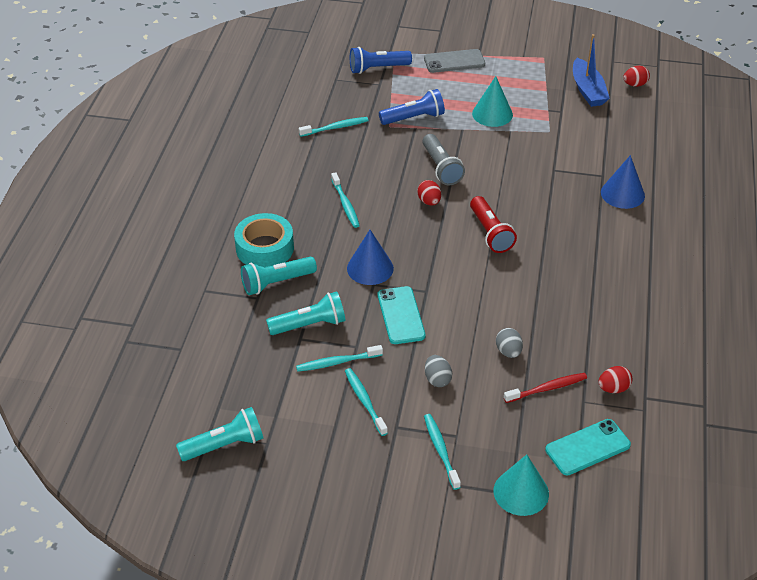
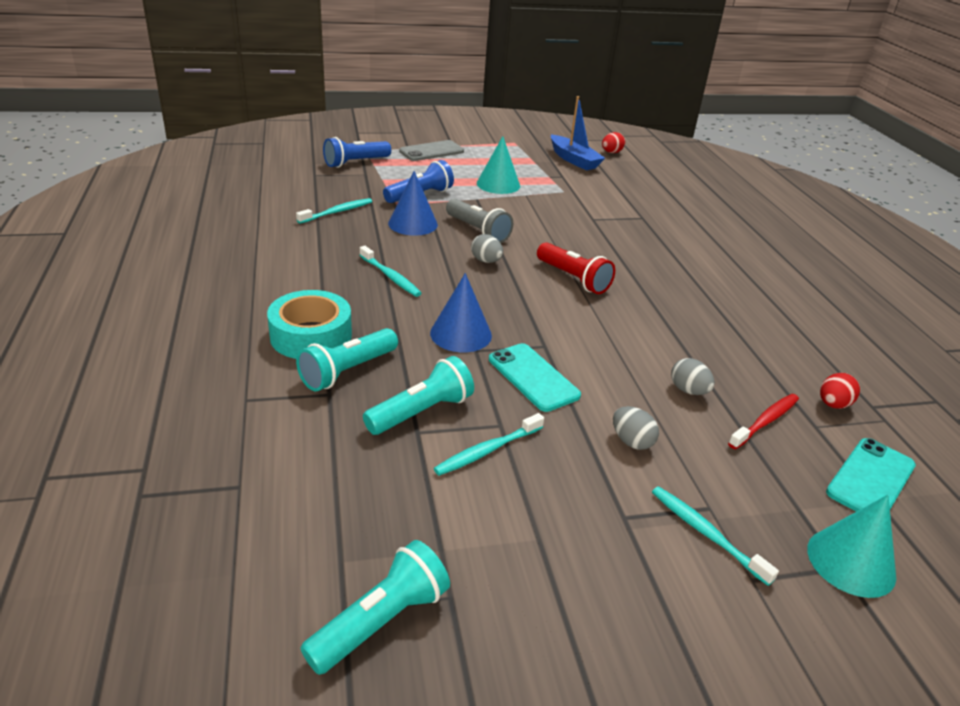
camera: 25 degrees left, 10 degrees down
(364, 401) = (557, 493): turquoise toothbrush -> none
(429, 202) = (486, 261): red egg -> grey egg
(622, 194) = (674, 229): blue cone -> blue cone (413, 224)

